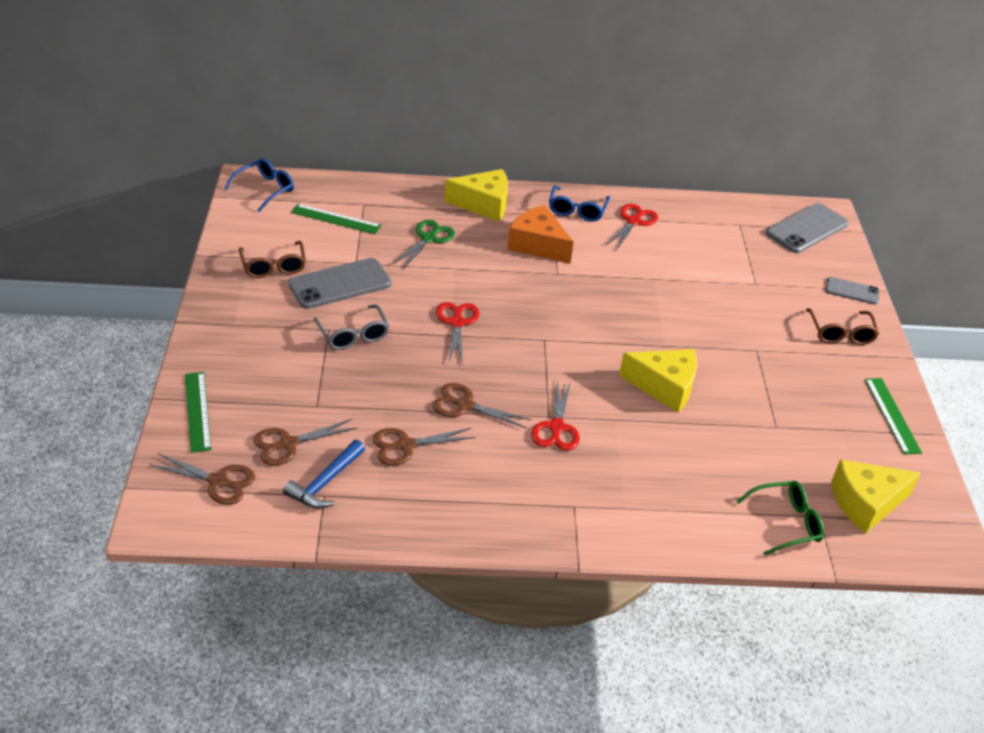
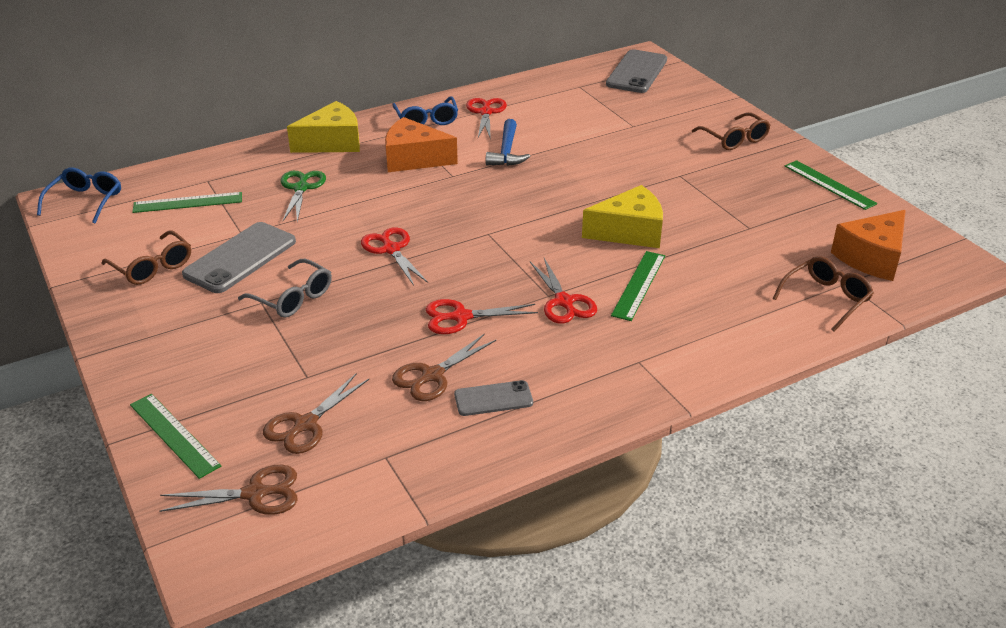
camera: 25 degrees left, 5 degrees down
(325, 483) = (376, 444): blue hammer -> blue hammer (506, 152)
(465, 405) = (461, 317): brown scissors -> red scissors
(631, 439) = (639, 285): none -> green ruler
(786, 523) = (826, 298): green glasses -> brown glasses
(852, 291) = (714, 105): grey phone -> grey phone (493, 399)
(866, 503) = (872, 258): yellow cheese -> orange cheese

